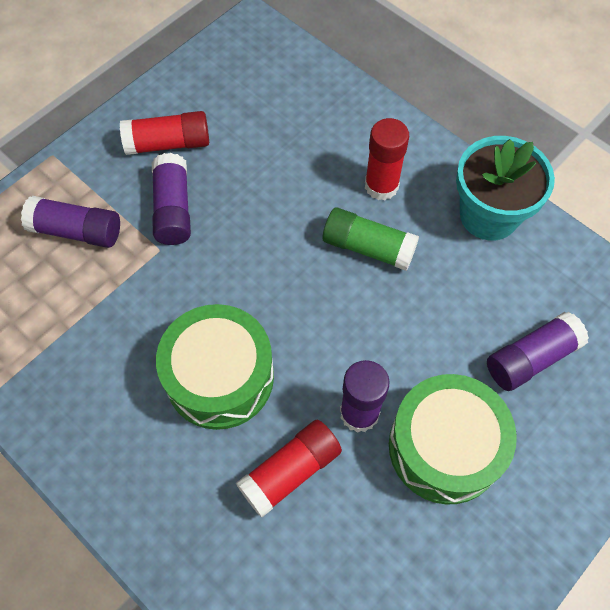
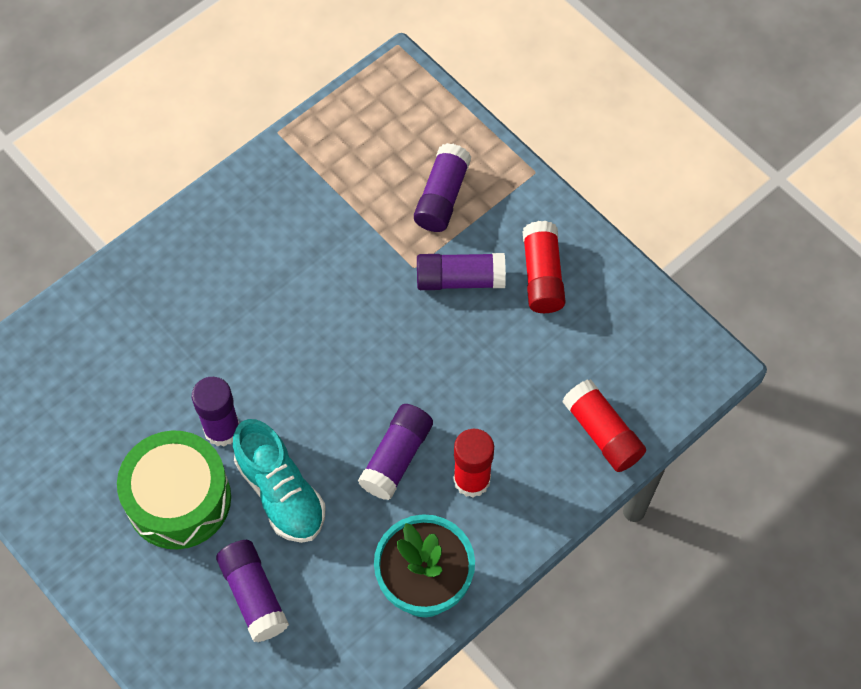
camera: 95 degrees right, 0 degrees up
(220, 377) = (274, 315): green drum -> none
(290, 471) = (178, 367): red glue stick -> red glue stick (602, 433)
(368, 247) = (396, 458): green glue stick -> purple glue stick
(420, 346) = (281, 492): none -> turquoise shoe

